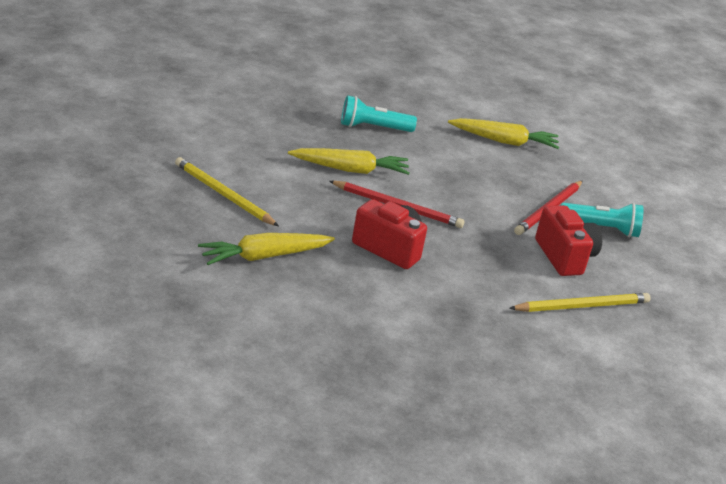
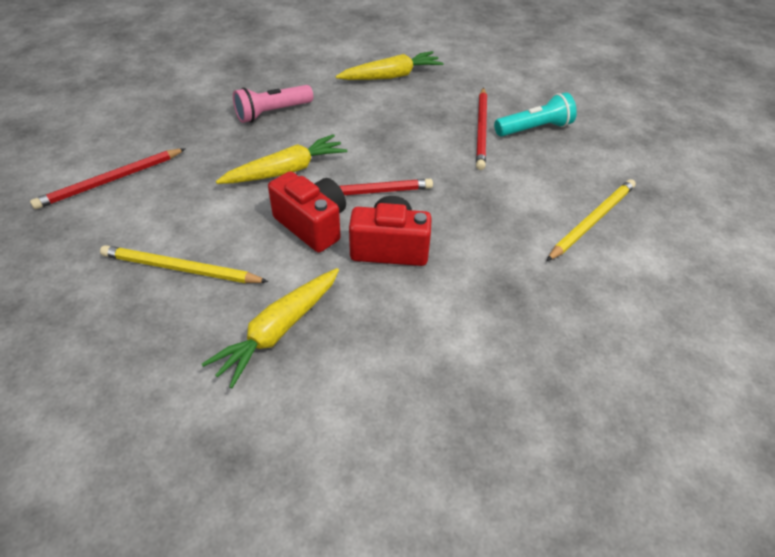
camera: 25 degrees left, 15 degrees up
(212, 123) = (110, 181): none -> red pencil
(373, 128) = (272, 113): turquoise flashlight -> pink flashlight
(564, 257) = (534, 174): red camera -> red camera (312, 225)

